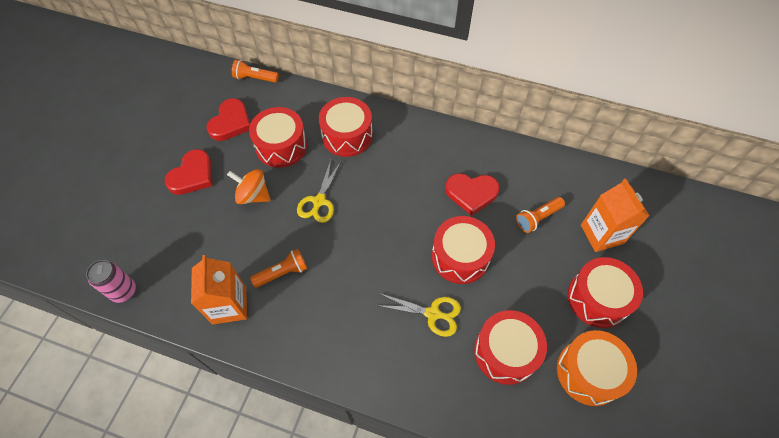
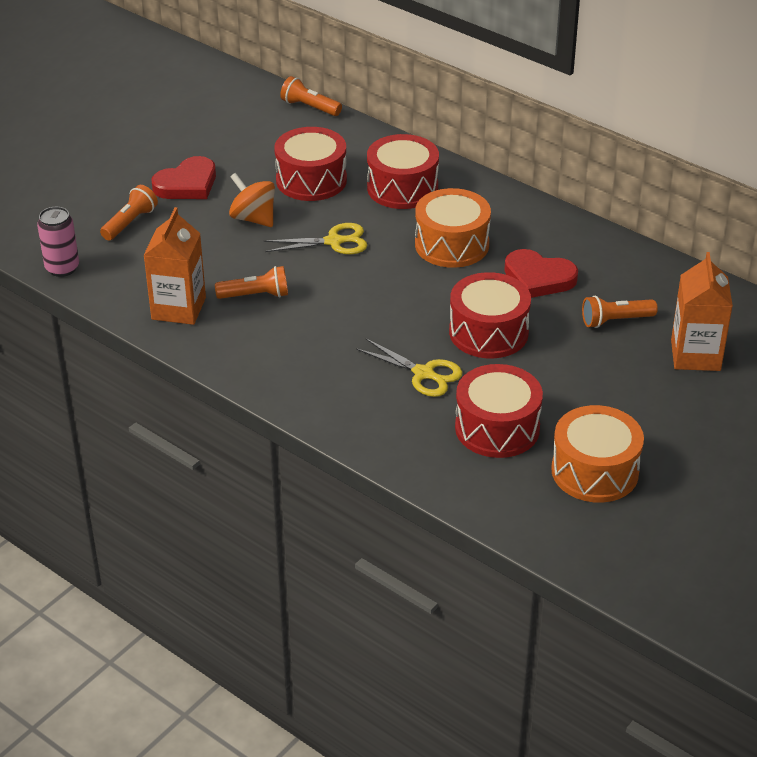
camera: 20 degrees right, 20 degrees down
(162, 227) = (130, 223): none -> orange flashlight
(231, 122) = (257, 144): red heart -> none
(319, 201) = (334, 242): yellow scissors -> yellow scissors turned 135 degrees counterclockwise
(401, 179) = (451, 244): none -> orange drum
(597, 298) = (649, 411): red drum -> none

